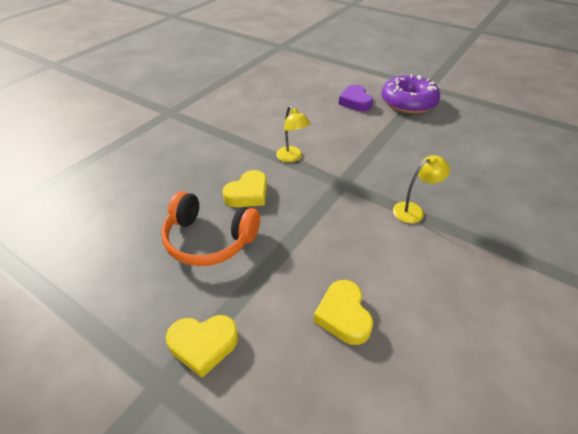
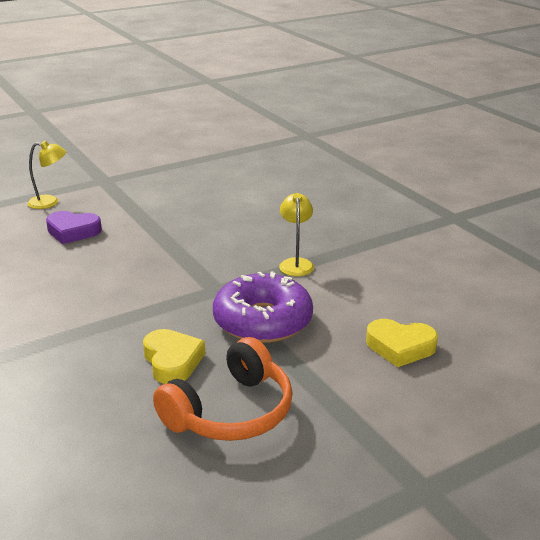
camera: 65 degrees left, 15 degrees down
(203, 345) = (388, 449): yellow heart -> none
(292, 157) = (135, 309): yellow lamp -> yellow lamp (50, 202)
(408, 102) = (118, 202): purple donut -> purple donut (262, 321)

